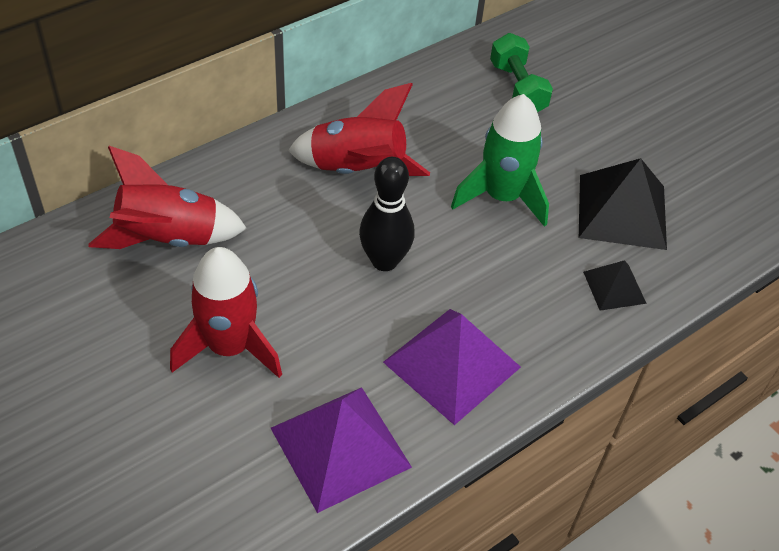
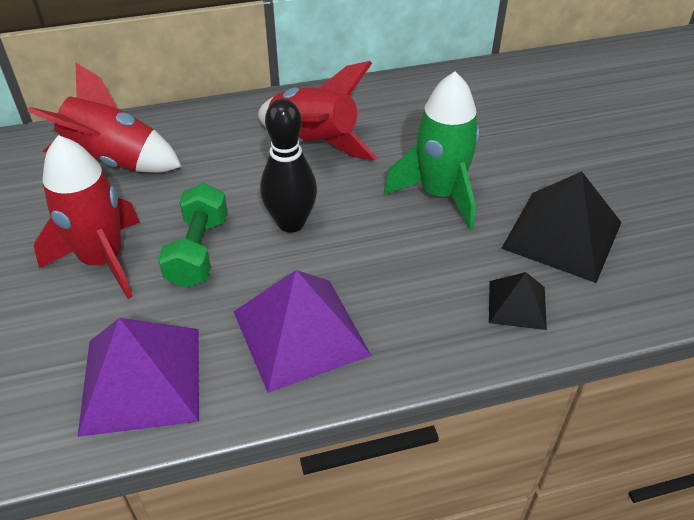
camera: 25 degrees right, 5 degrees down
(517, 88) = (506, 109): green dumbbell -> green dumbbell (198, 251)

